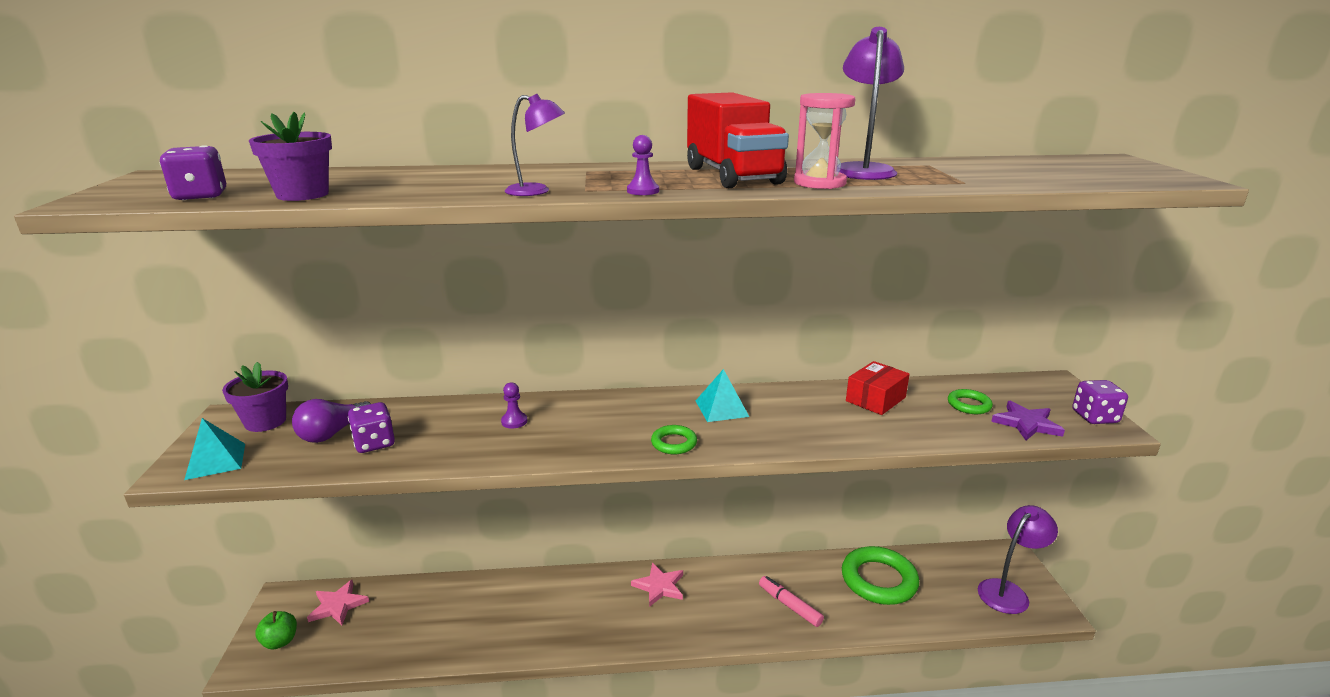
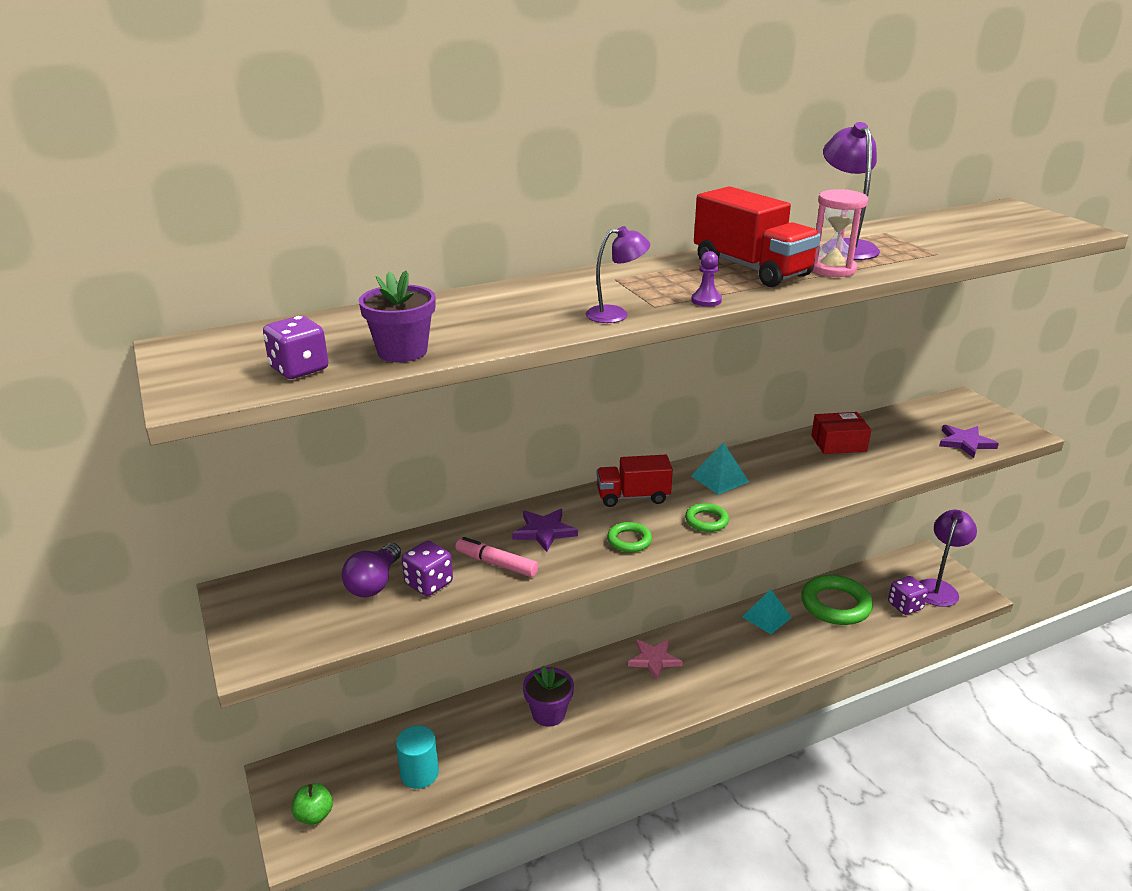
camera: 20 degrees left, 5 degrees up
(216, 461) = (281, 639): turquoise pyramid -> turquoise pyramid (766, 617)
(265, 422) = (286, 587): purple flower pot -> purple flower pot (548, 713)
(338, 605) = (348, 764): pink star -> none
(386, 631) = (419, 773): none -> turquoise cylinder
(514, 421) = (544, 531): purple pawn -> purple star
(623, 408) = (633, 497): none -> red truck
(789, 605) = (776, 646): pink marker -> pink marker (496, 564)
(875, 399) = (838, 443): red box -> red box turned 60 degrees clockwise
(969, 405) = (913, 434): green ring -> green ring (629, 540)
(1094, 417) = (1009, 426): purple dice -> purple dice (905, 606)

